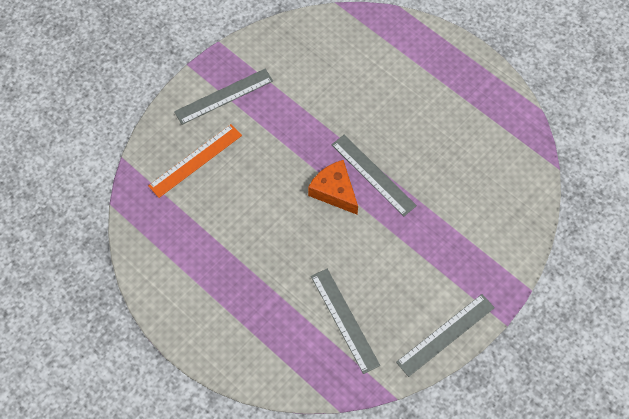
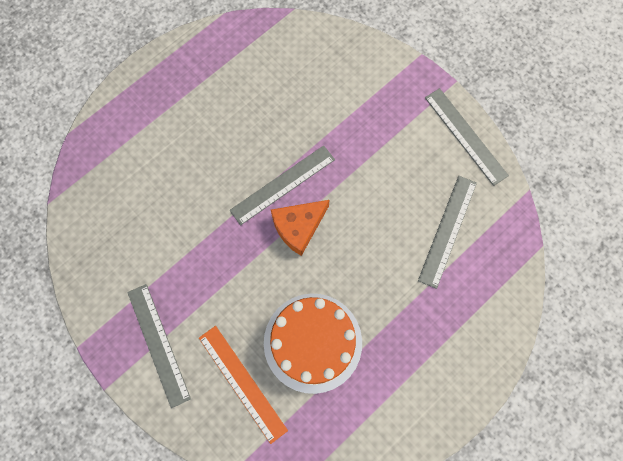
camera: 85 degrees left, 10 degrees up
(232, 211) = (312, 342): none -> orange cake
(344, 320) = (447, 231): grey ruler -> grey ruler turned 45 degrees counterclockwise

